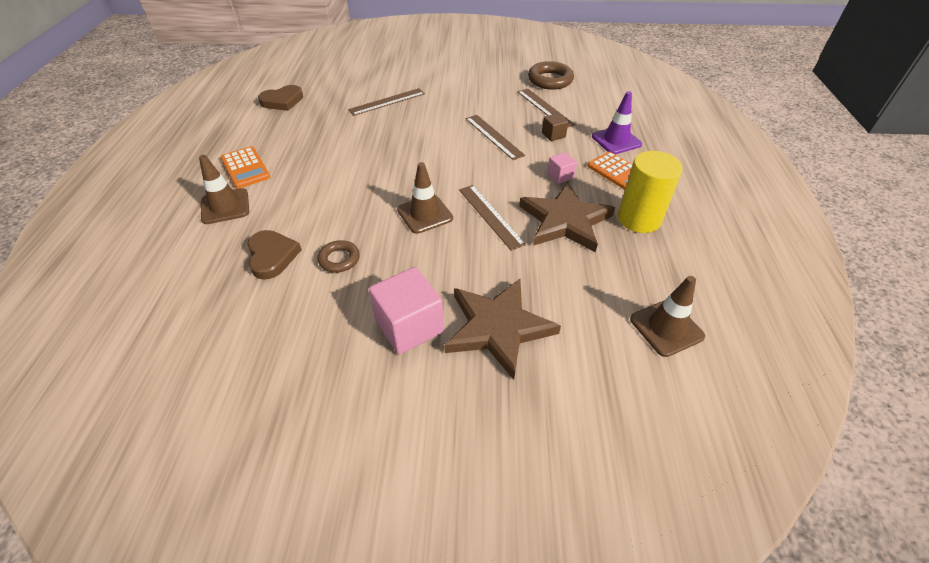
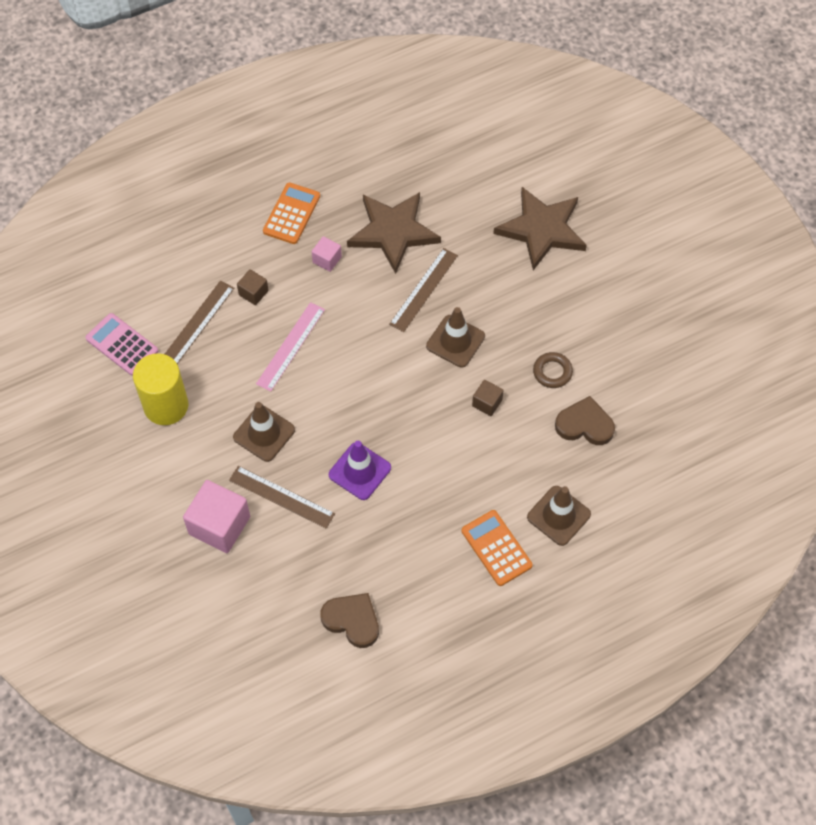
camera: 120 degrees left, 15 degrees up
(245, 168) = (496, 548): orange calculator -> orange calculator turned 60 degrees counterclockwise
(272, 256) = (585, 425): brown heart -> brown heart turned 60 degrees clockwise
(354, 208) = (487, 403): none -> brown cube
(409, 326) = (579, 284): pink cube -> pink cube (219, 525)
(493, 136) = (291, 346): brown ruler -> pink ruler
(550, 80) = (122, 345): brown ring -> pink calculator
(616, 140) = (231, 234): purple traffic cone -> purple traffic cone (359, 471)
(639, 219) = (355, 181): yellow cylinder -> yellow cylinder (166, 406)
(666, 328) = (471, 134): brown traffic cone -> brown traffic cone (264, 433)

